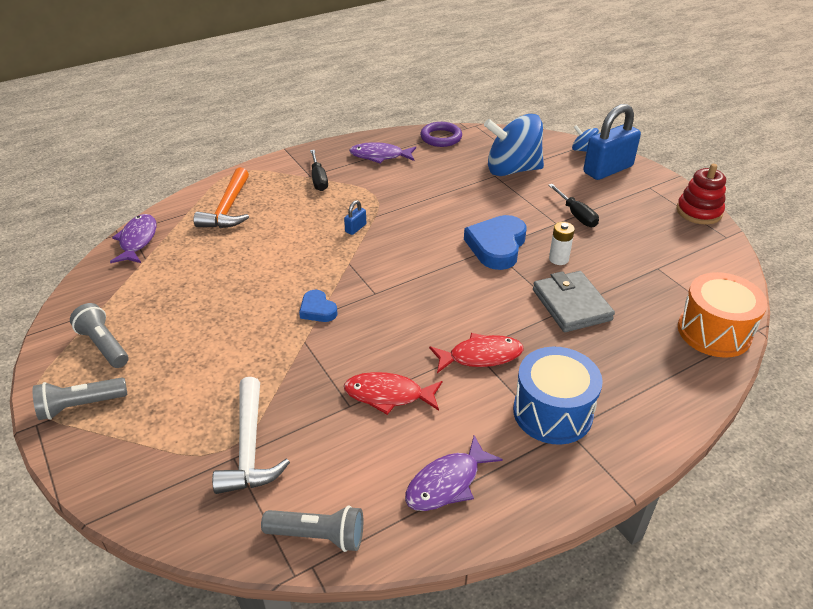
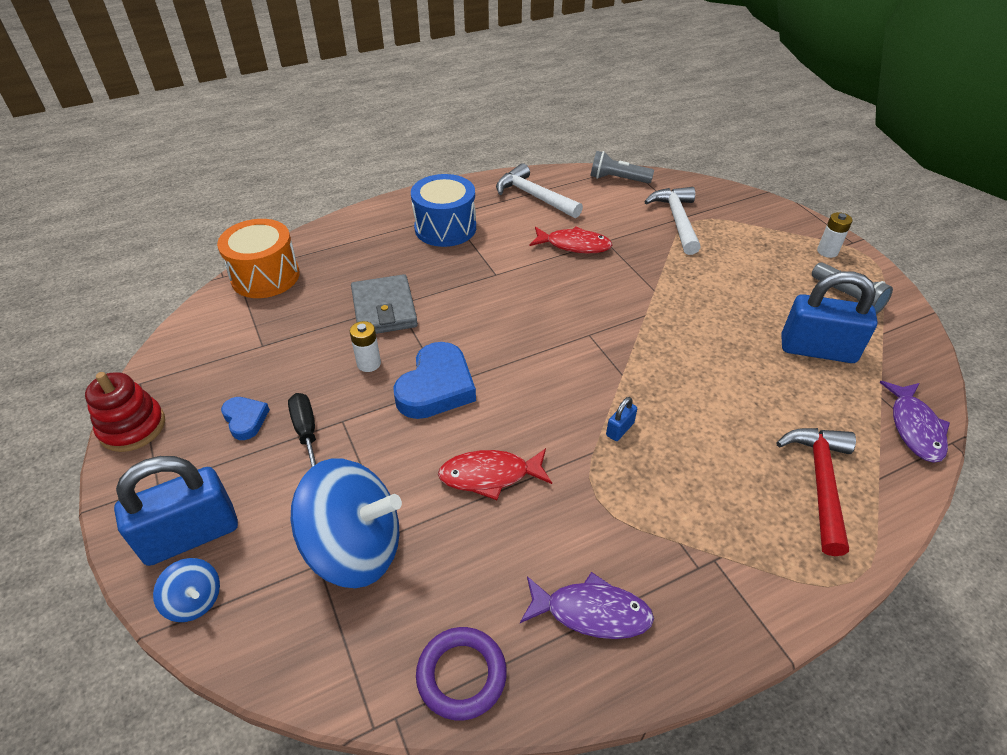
camera: 175 degrees left, 5 degrees up
(81, 406) = (827, 251): grey flashlight -> white battery
(172, 291) = (817, 350): none -> blue padlock
(228, 208) = (820, 482): orange hammer -> red hammer
(317, 310) = (648, 319): blue heart -> blue heart (245, 419)
(318, 179) = (696, 546): black screwdriver -> none
(447, 483) = (534, 196): purple fish -> white hammer
(480, 356) = (490, 268): red fish -> red fish (490, 475)

